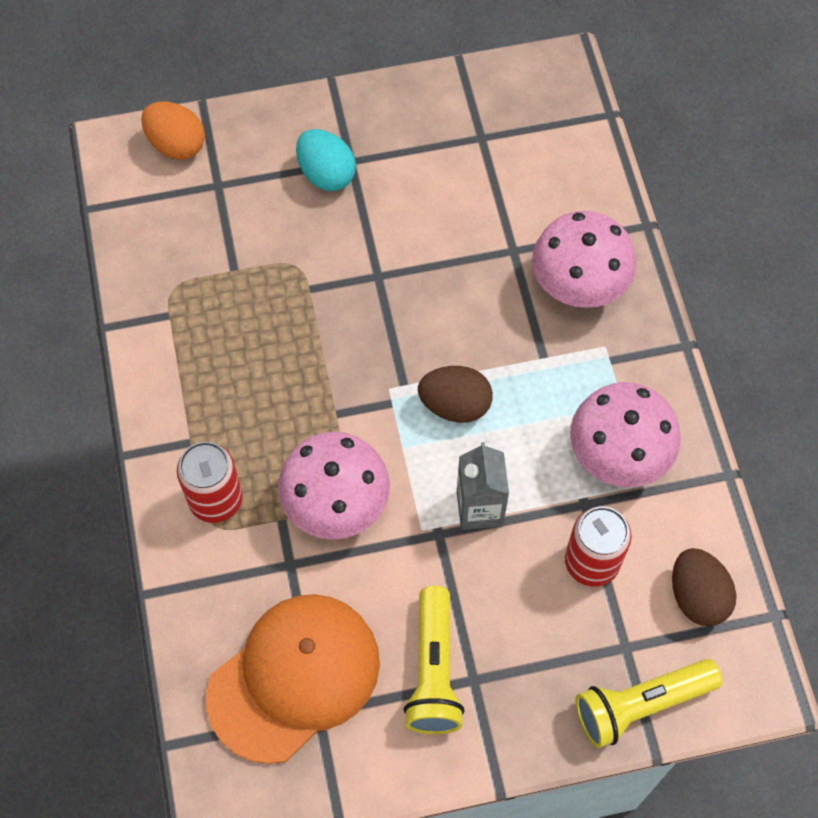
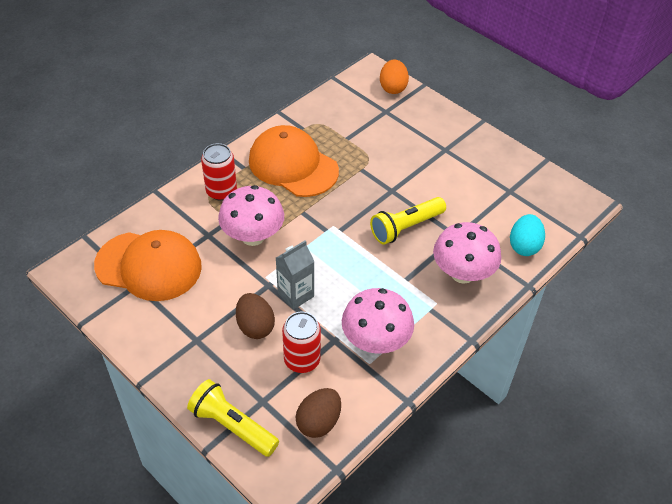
camera: 55 degrees right, 15 degrees down
(235, 372) = (293, 165): none -> orange cap
(326, 174) = (429, 144): turquoise egg -> turquoise egg (524, 246)
(433, 671) = (190, 320): yellow flashlight -> yellow flashlight (406, 227)
(455, 405) = (346, 256): brown egg -> brown egg (255, 326)

